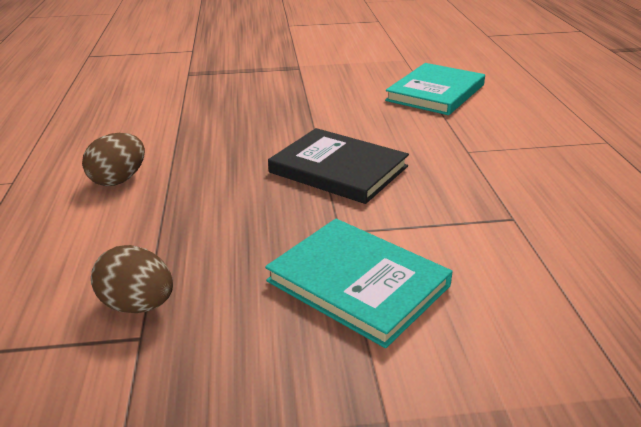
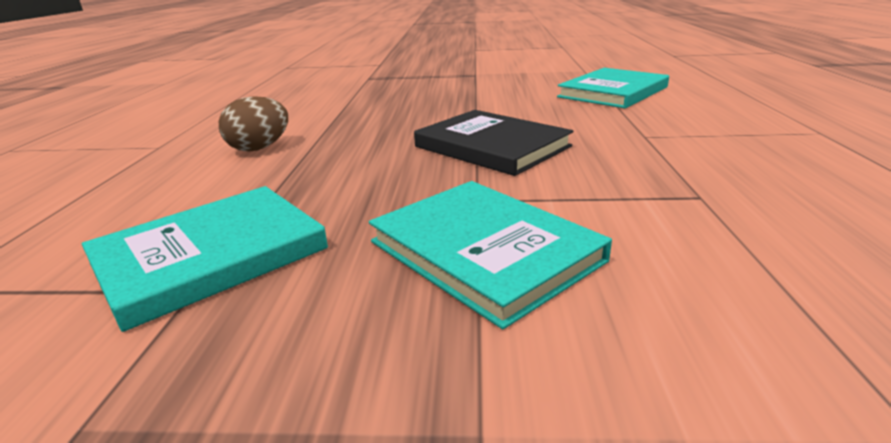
camera: 10 degrees right, 5 degrees down
(138, 305) = (211, 256): brown egg -> turquoise book

